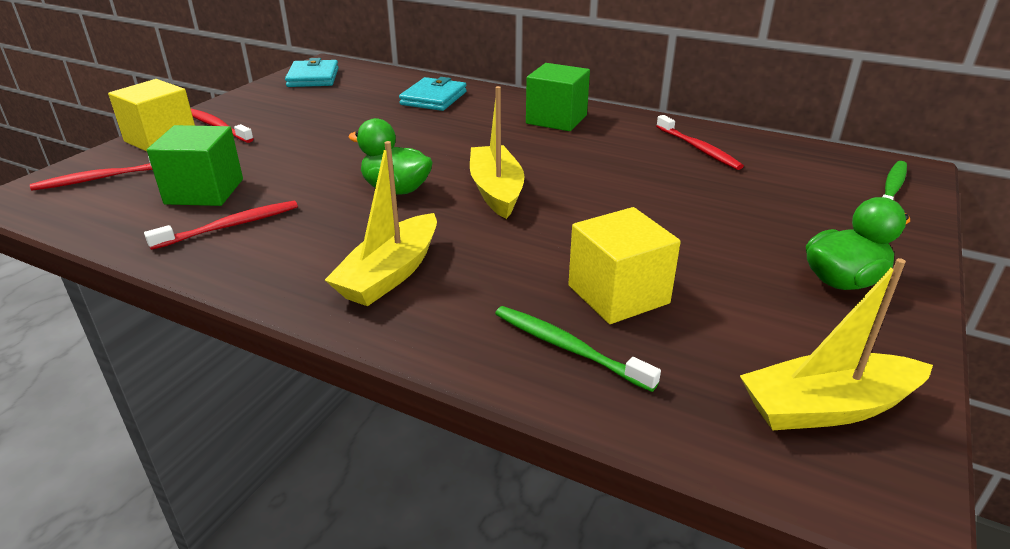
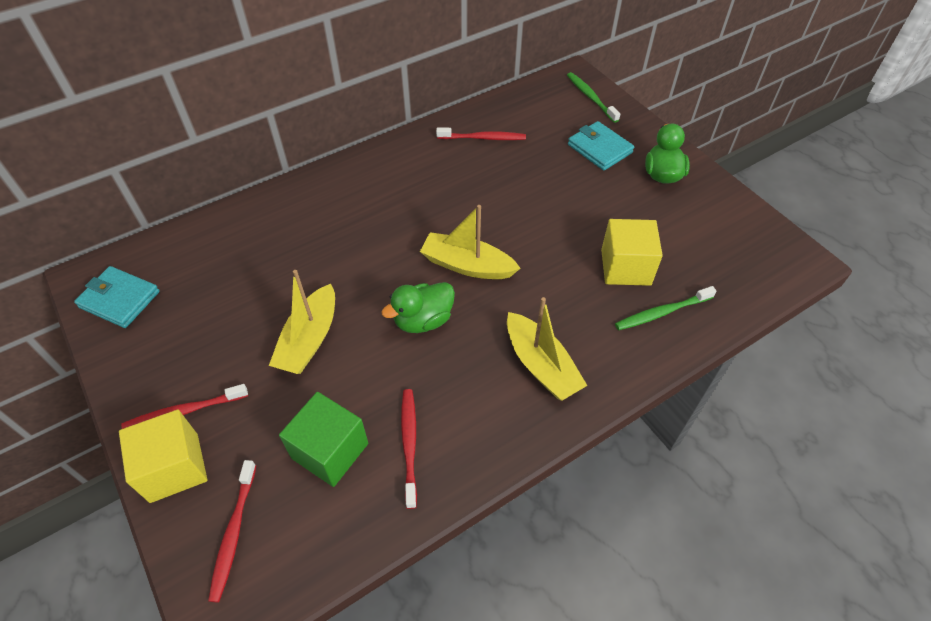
camera: 60 degrees left, 20 degrees up
(433, 98) = (265, 232): turquoise wallet -> turquoise wallet (599, 149)
(556, 119) = (377, 180): green cube -> none
(827, 407) = (748, 243): yellow boat -> yellow boat (309, 339)

